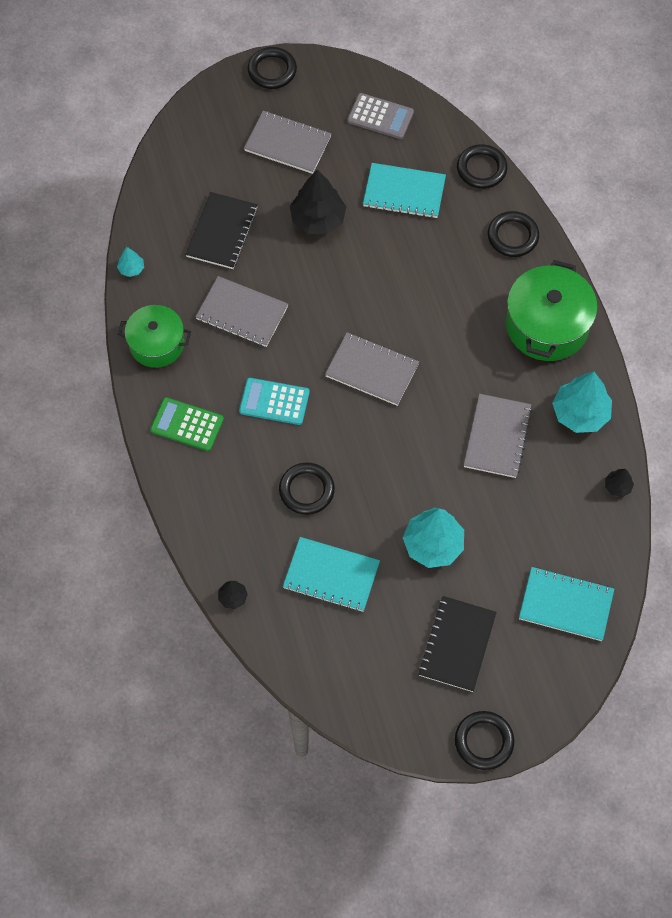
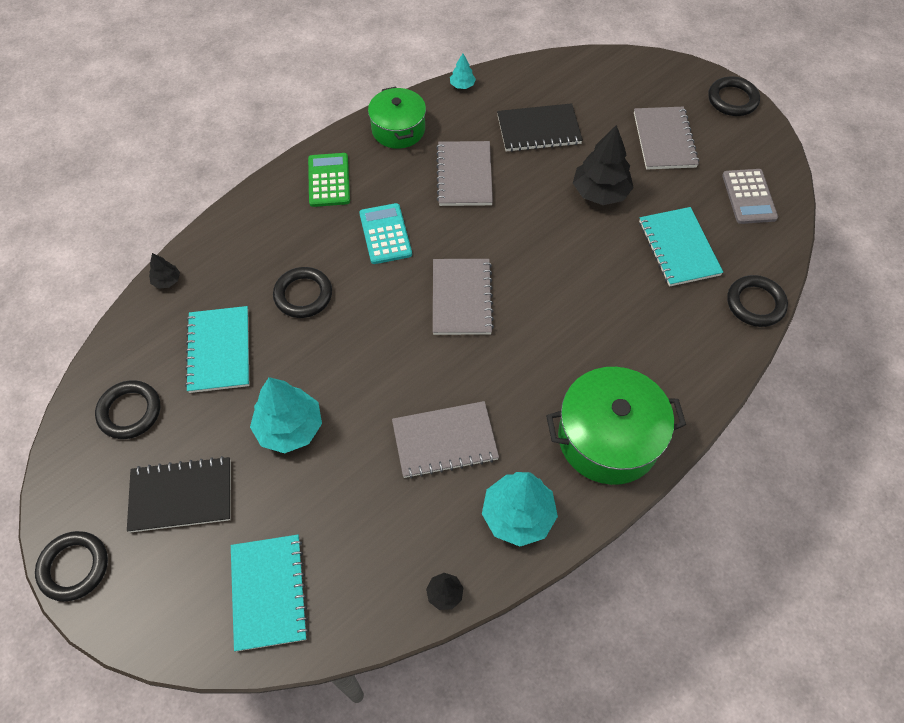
camera: 65 degrees right, 5 degrees down
(512, 236) = (695, 363): black ring -> black ring (130, 412)

